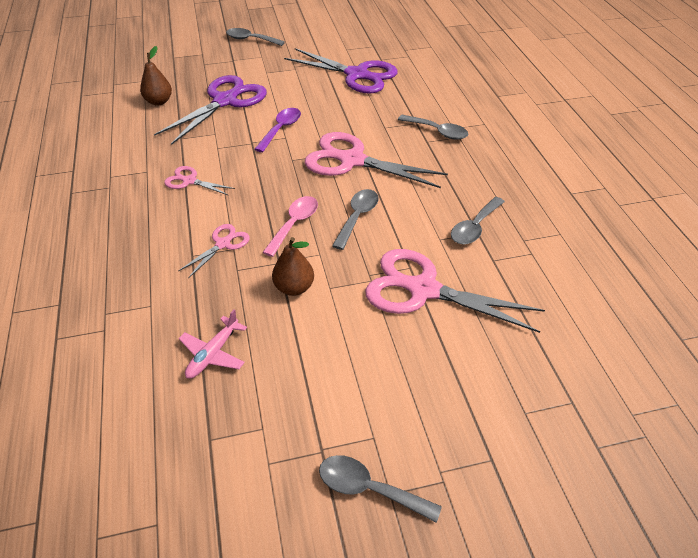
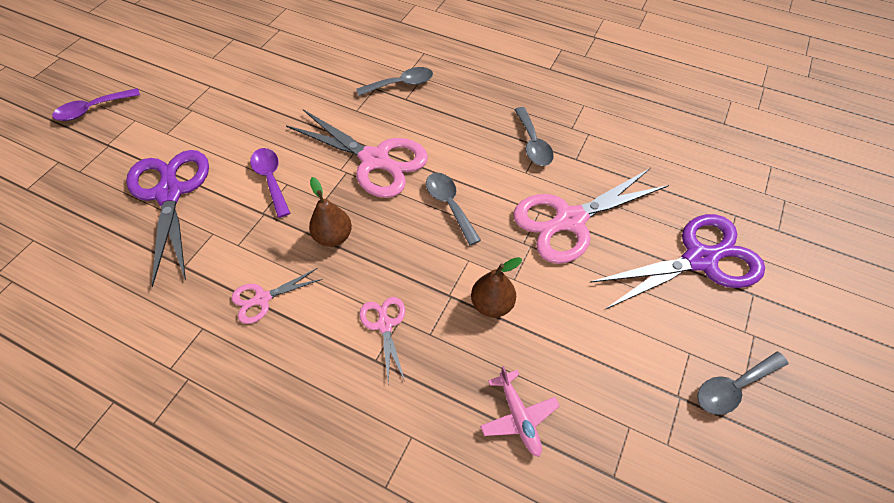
camera: 50 degrees left, 10 degrees up
(159, 101) = (93, 249): brown pear -> brown pear (333, 237)
(251, 40) = (93, 109): grey spoon -> purple spoon
(294, 224) = (413, 254): pink spoon -> none
(352, 160) = (375, 160): pink scissors -> pink scissors turned 120 degrees counterclockwise
(357, 75) = (260, 77): purple scissors -> purple scissors (700, 259)

